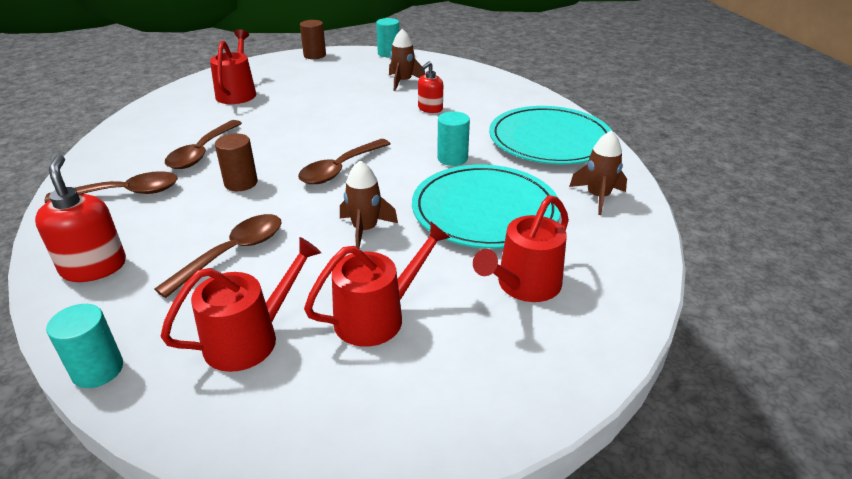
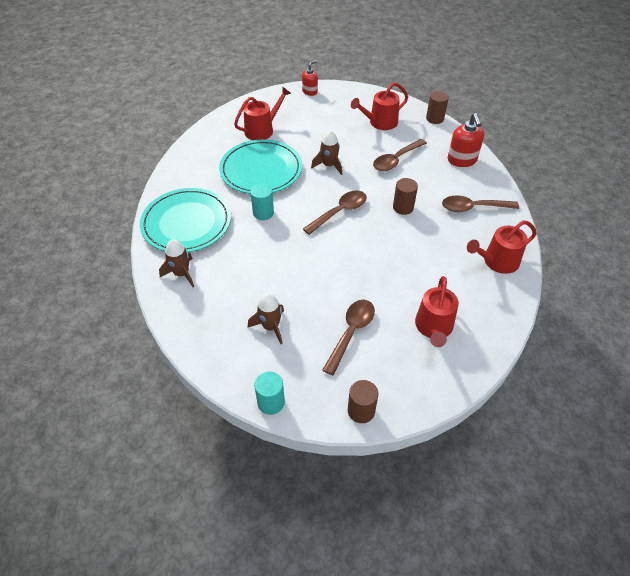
camera: 170 degrees left, 15 degrees up
(98, 370) = (435, 118): turquoise cylinder -> brown cylinder
(202, 152) = (438, 241): brown spoon -> brown spoon (351, 333)
(377, 317) = (329, 125): red watering can -> red watering can (497, 261)
(430, 109) = (259, 275): red soap dispenser -> red soap dispenser (310, 91)
(598, 197) = (193, 171): brown rocket -> brown rocket (181, 273)

